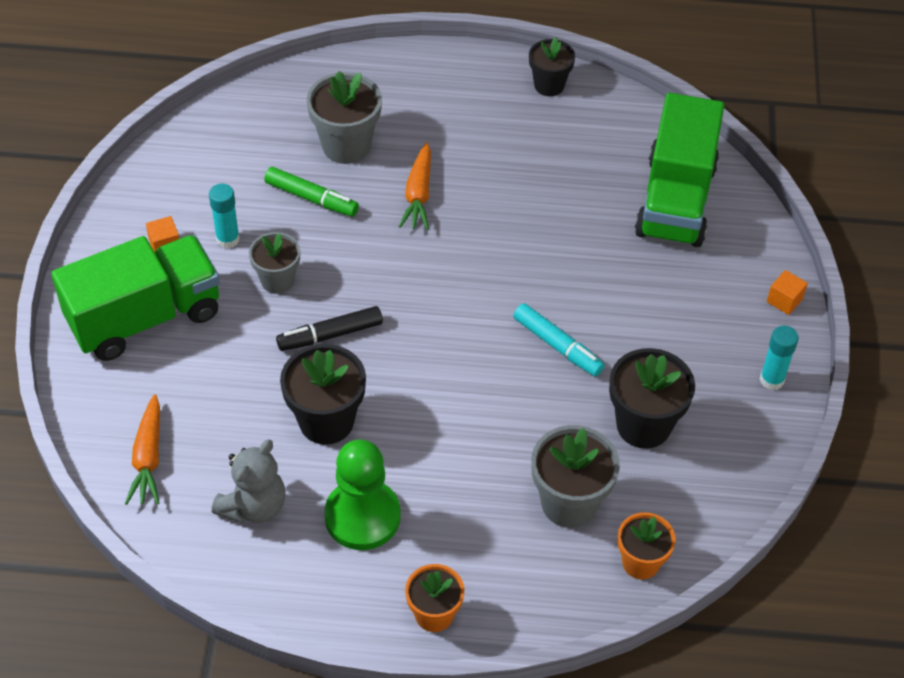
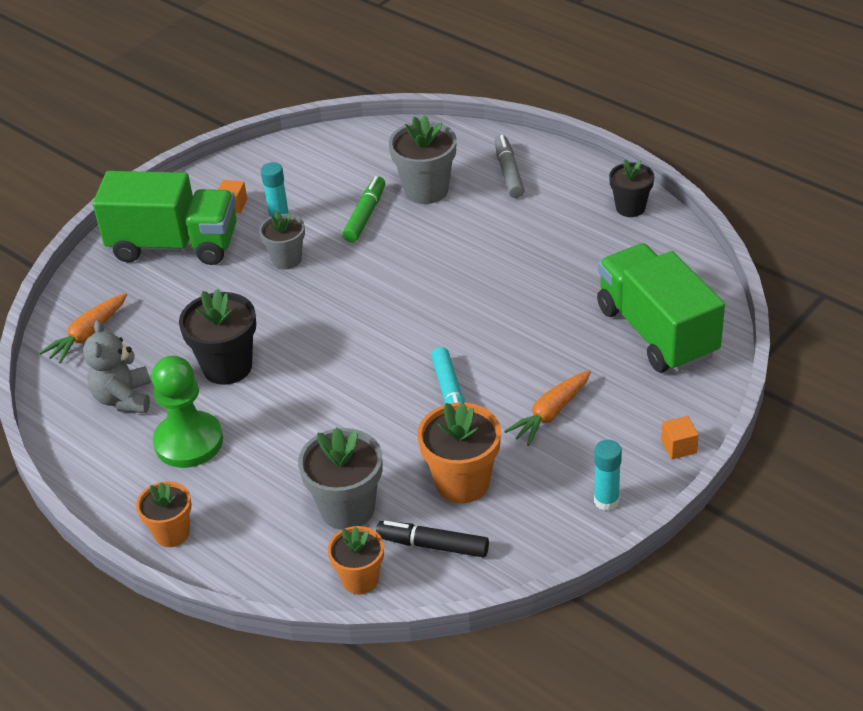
camera: 40 degrees right, 10 degrees down
(254, 506) = (124, 398): grey teddy bear -> grey teddy bear turned 105 degrees clockwise
(311, 198) = (365, 215): green marker -> green marker turned 135 degrees counterclockwise
(330, 335) = (287, 311): black marker -> black marker (433, 545)
(408, 94) = (508, 172): none -> grey marker
(418, 194) = (447, 244): orange carrot -> orange carrot (550, 414)
(643, 425) = (462, 483): black flower pot -> orange flower pot
(676, 200) = (656, 332): green truck -> green truck turned 105 degrees clockwise

